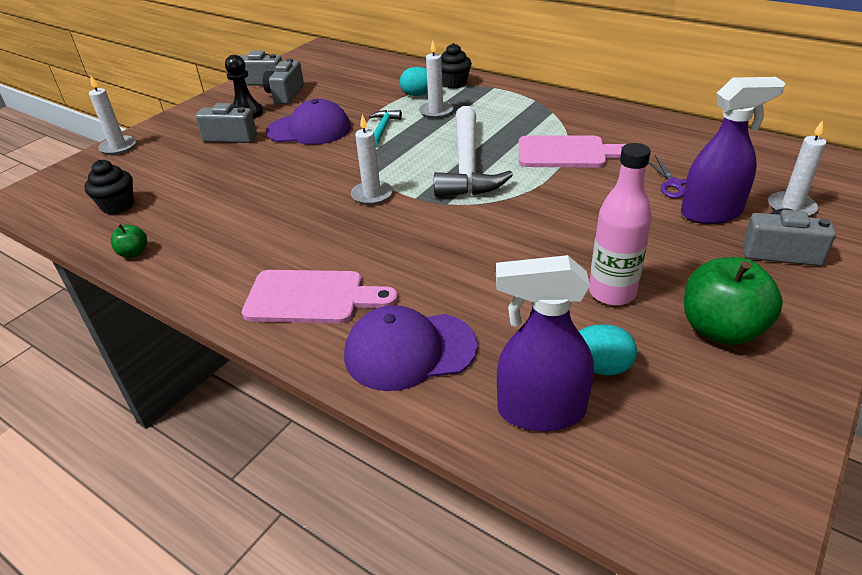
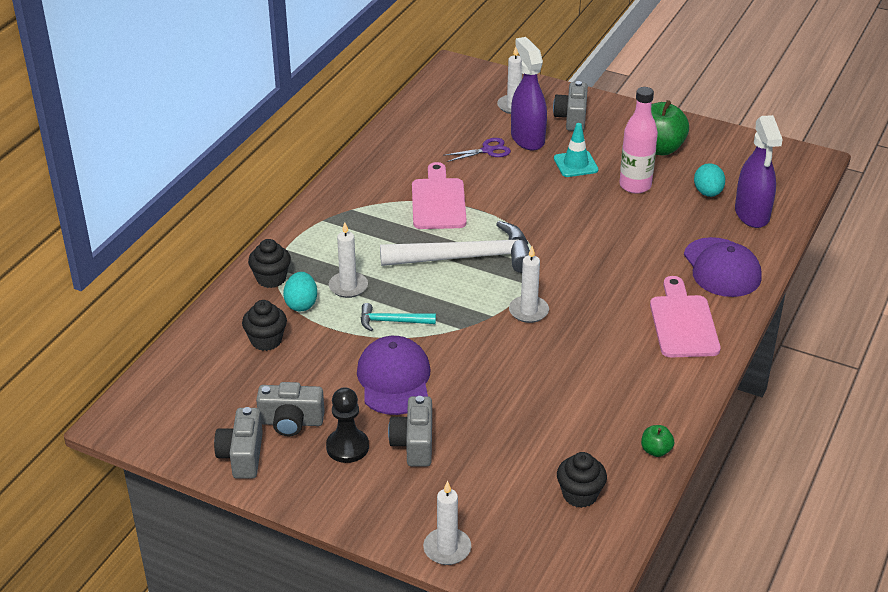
camera: 100 degrees left, 0 degrees up
(379, 84) = (266, 340): none -> black cupcake
(657, 246) = (575, 164): none -> turquoise traffic cone

